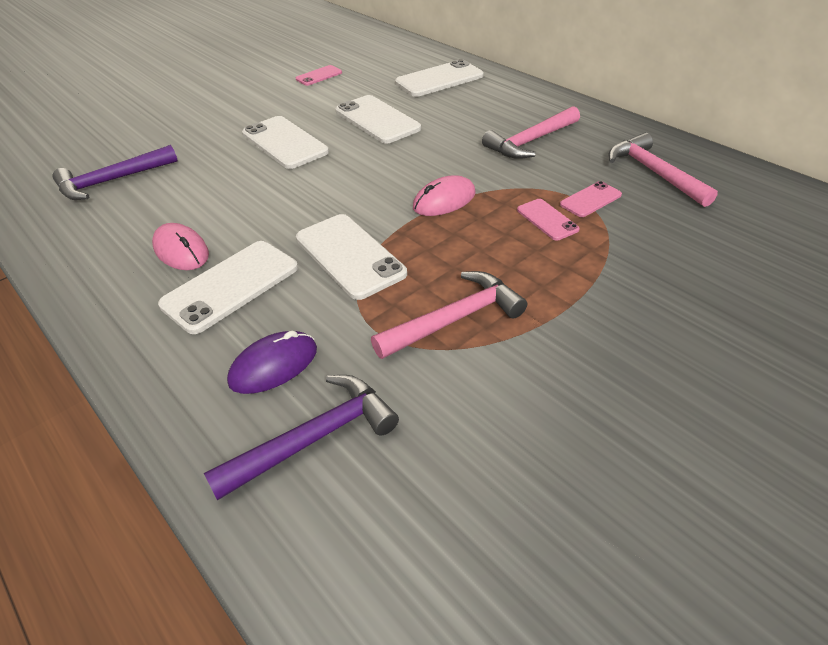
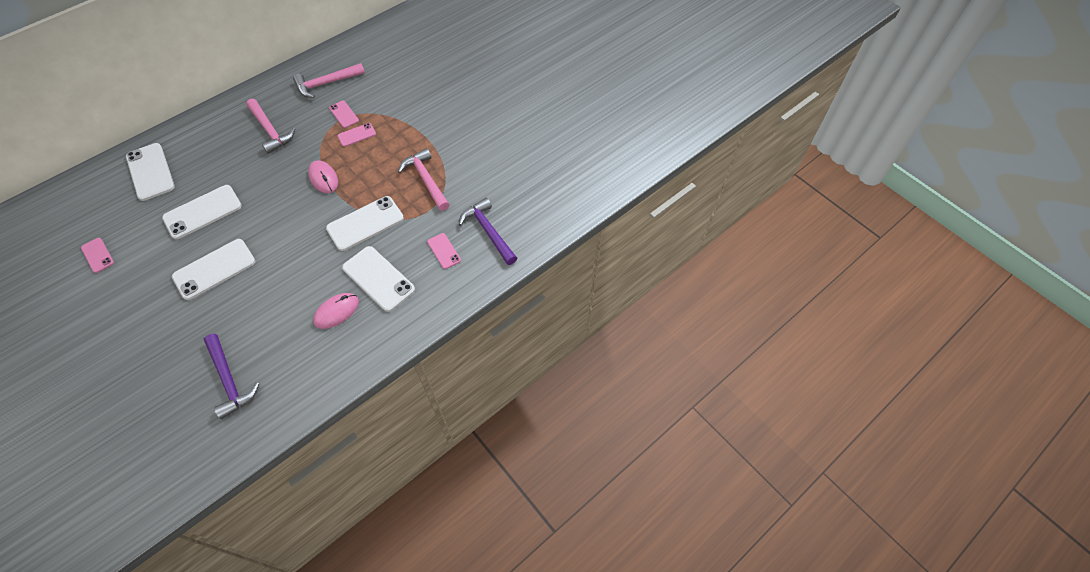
camera: 90 degrees left, 15 degrees up
(273, 365) = (444, 251): purple mouse -> pink phone

